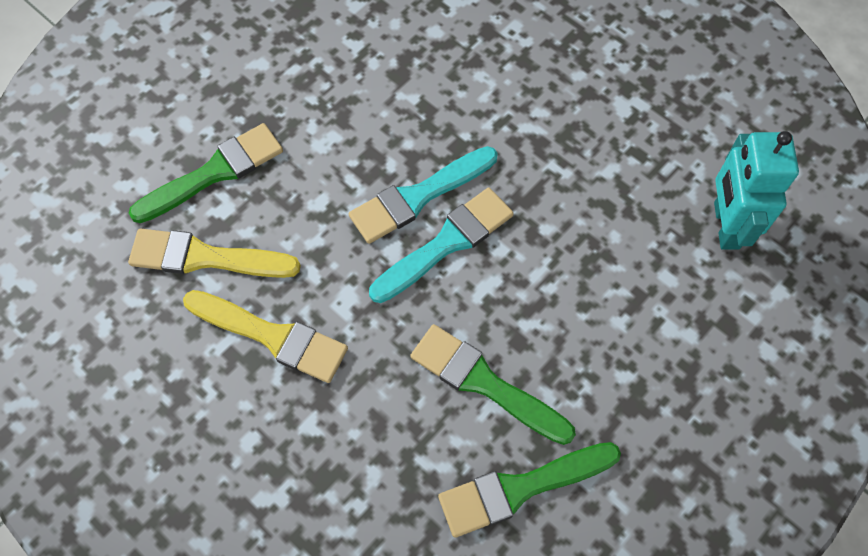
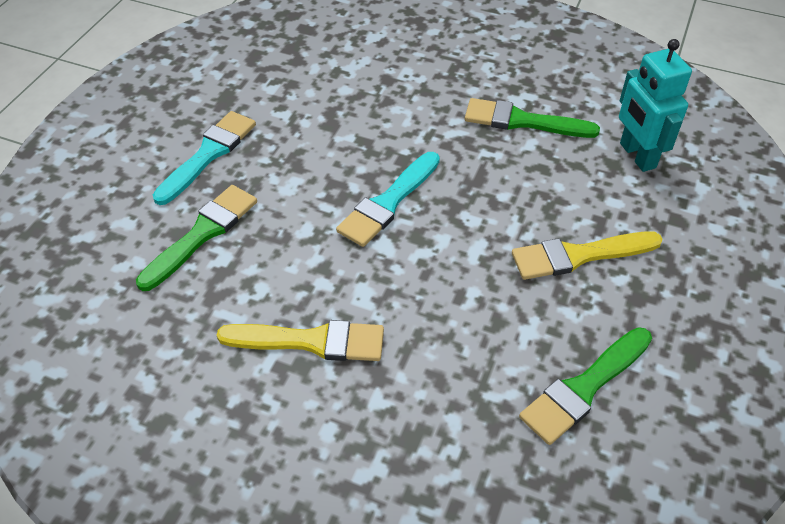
camera: 20 degrees left, 15 degrees down
(205, 257) = (222, 299): yellow brush -> yellow brush (579, 255)
(446, 243) = (428, 228): turquoise brush -> turquoise brush (208, 154)
(484, 383) = (512, 319): green brush -> green brush (522, 121)

